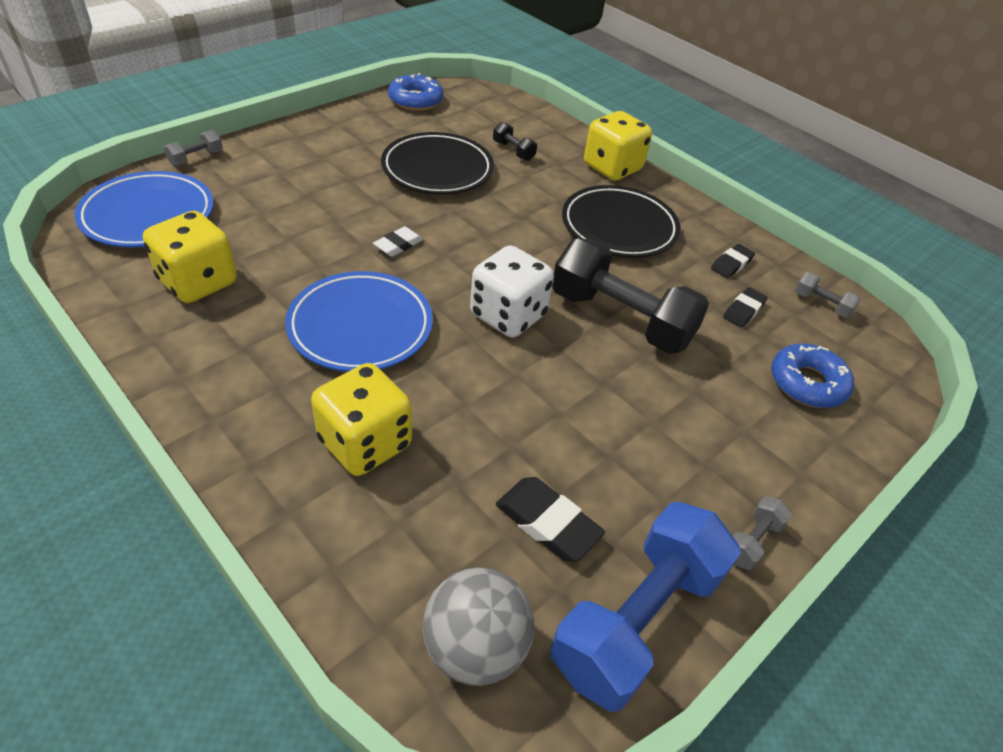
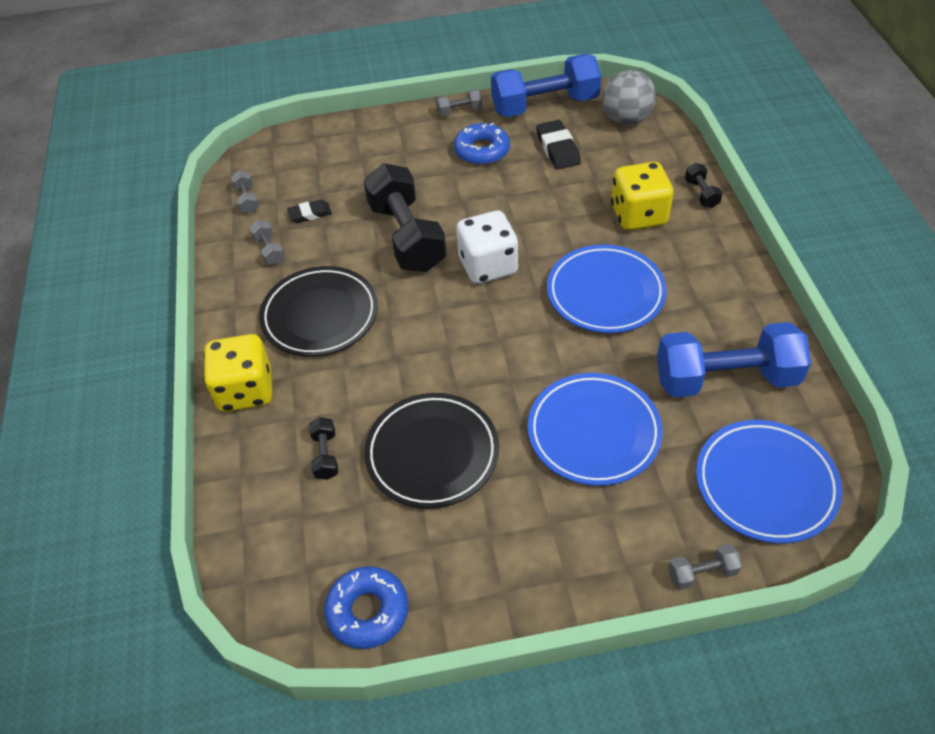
camera: 140 degrees left, 5 degrees up
(198, 282) = (725, 378): yellow dice -> blue dumbbell
(282, 518) = (701, 193): none -> black dumbbell
(314, 211) = (593, 432): none -> blue plate
(398, 245) = (534, 362): white eraser -> none
(731, 264) = (269, 250): black eraser -> grey dumbbell
(807, 383) = (332, 160): blue donut -> blue donut (482, 151)

